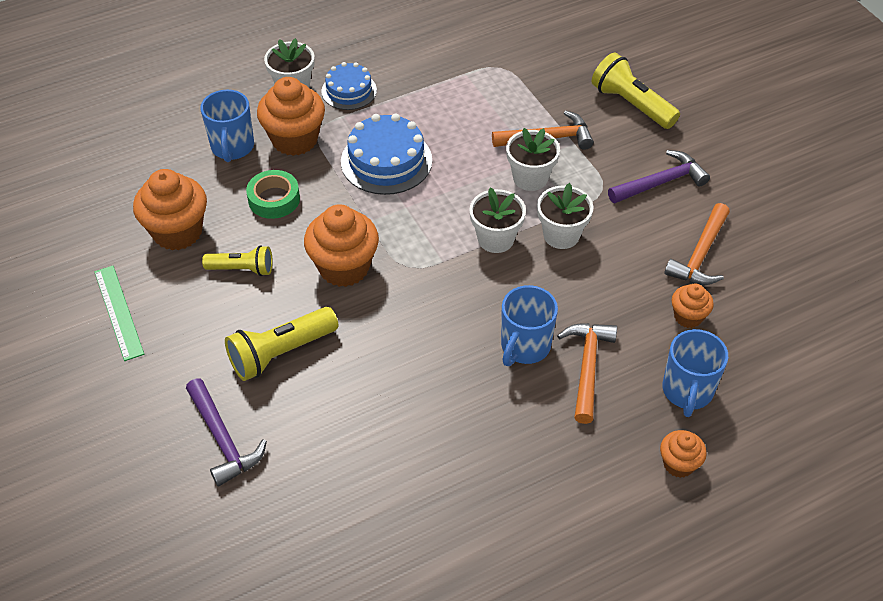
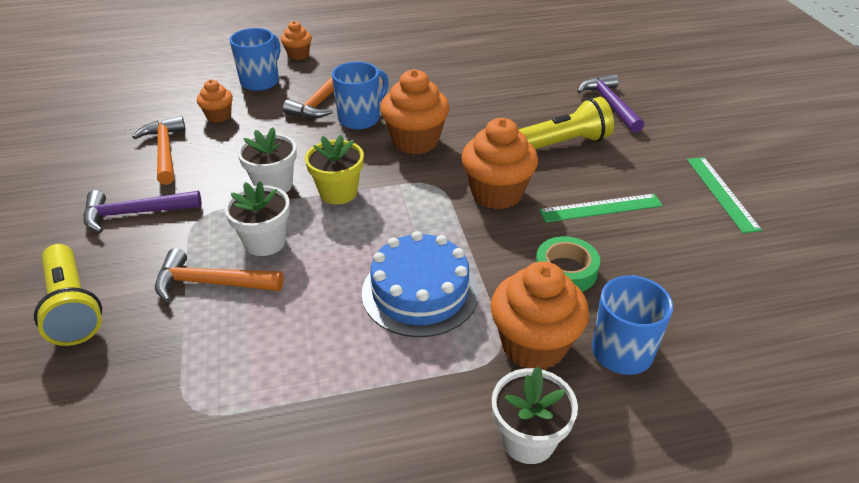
camera: 165 degrees left, 10 degrees down
(177, 232) = (677, 255): orange cupcake -> orange cupcake (415, 141)
(242, 269) = (601, 208): yellow flashlight -> green ruler
(349, 91) = (440, 413): blue cake -> none
(496, 239) = (338, 192): white flower pot -> yellow flower pot
(700, 255) = (165, 151): orange hammer -> orange hammer turned 60 degrees counterclockwise

